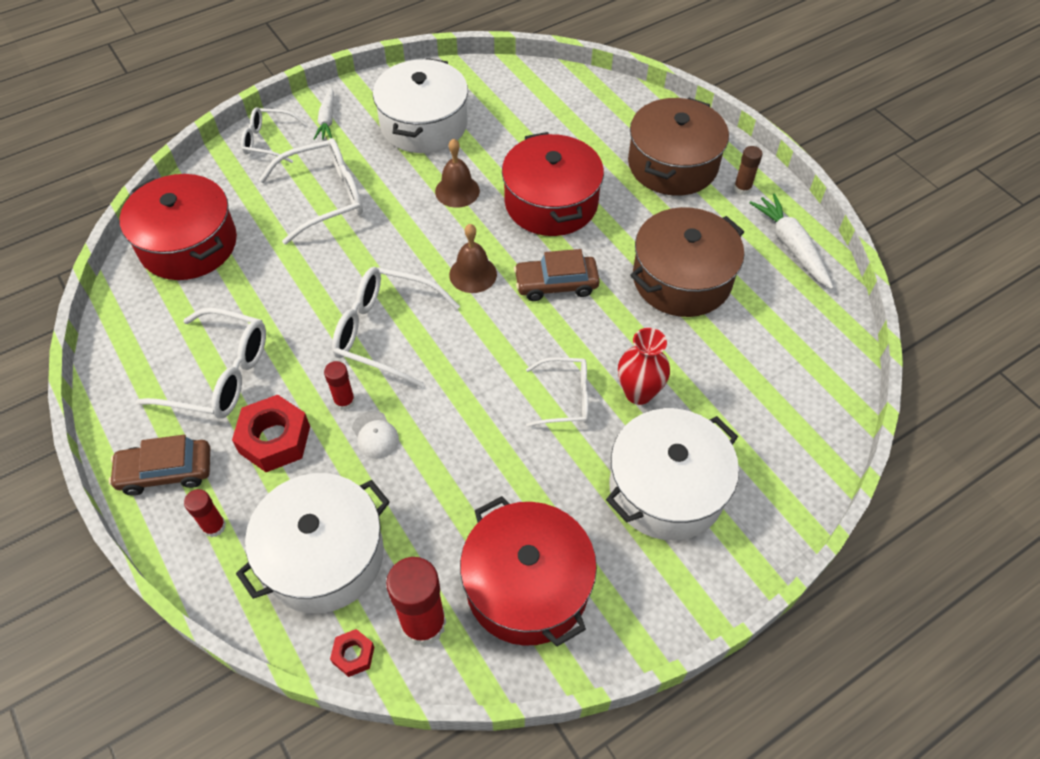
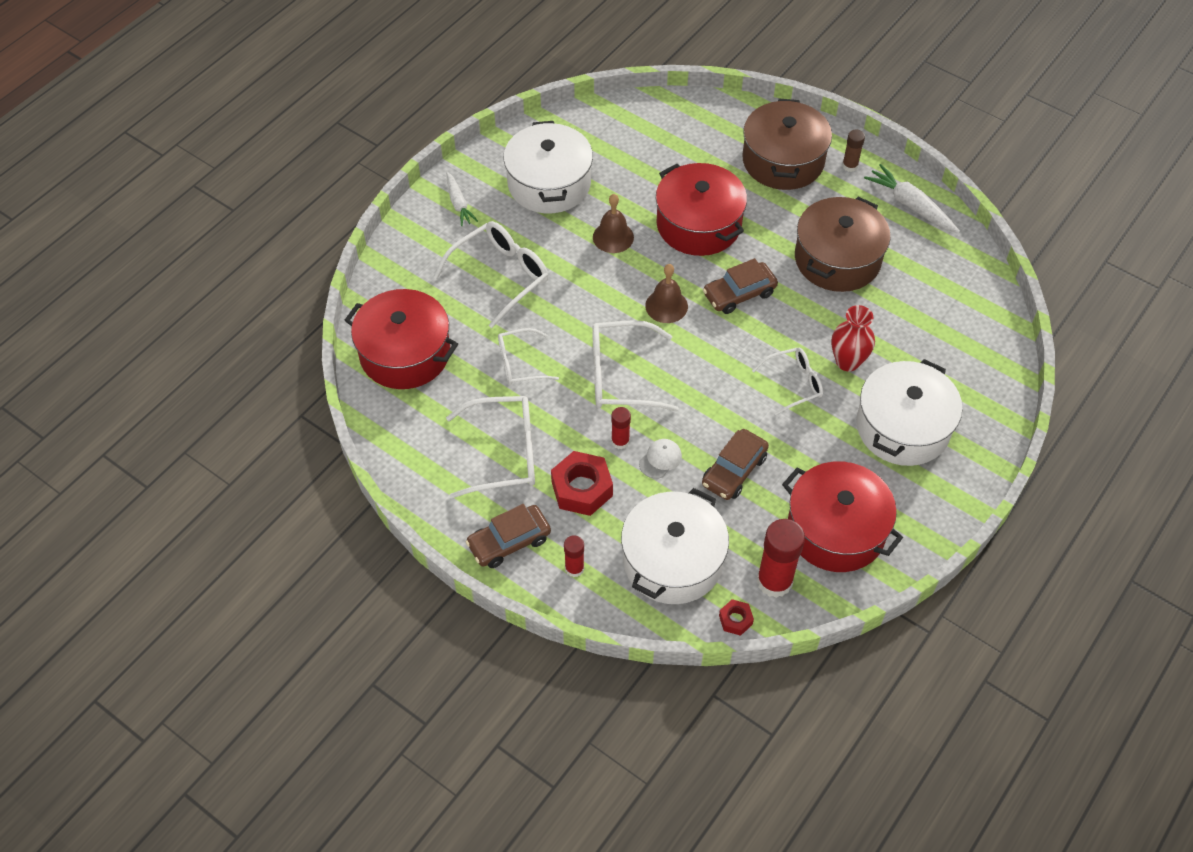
camera: 20 degrees left, 0 degrees up
(269, 141) = (417, 239): white glasses -> white glasses (520, 363)
(375, 435) = (660, 459): white cap -> white cap turned 90 degrees counterclockwise
(448, 474) = (734, 470): none -> brown car

